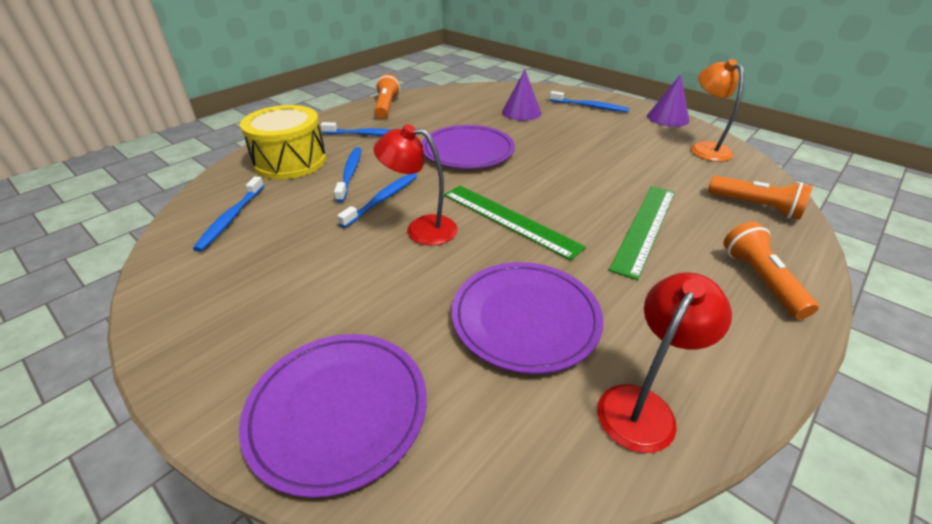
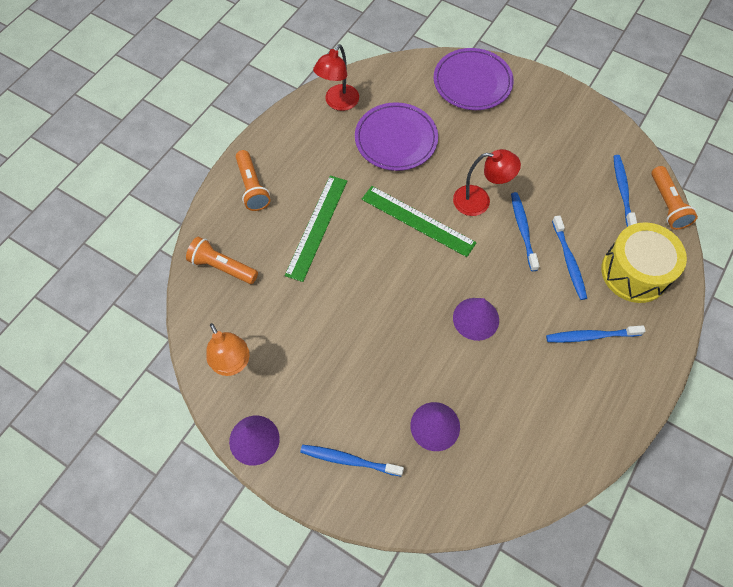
camera: 170 degrees right, 25 degrees up
(383, 199) = (523, 230): blue toothbrush -> blue toothbrush turned 150 degrees clockwise
(386, 107) = (606, 413): orange flashlight -> orange flashlight (667, 204)
(467, 151) = (476, 318): purple plate -> purple cone

